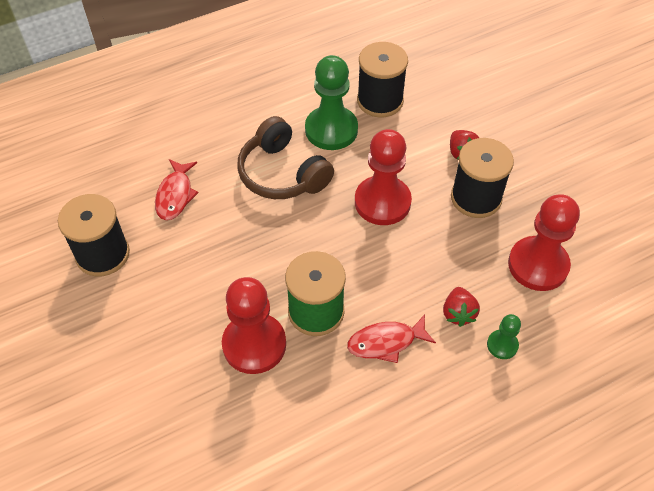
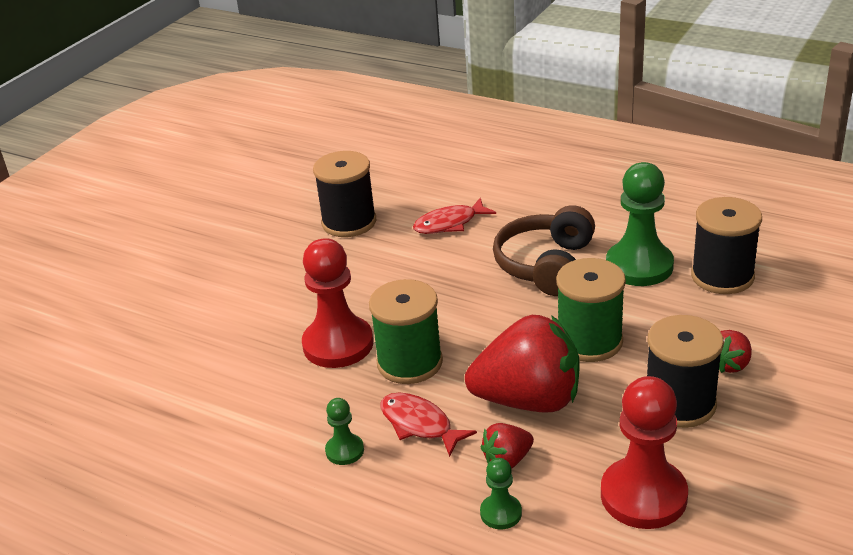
camera: 60 degrees right, 20 degrees down
(377, 402) = (344, 451): none -> green pawn
(382, 202) = (589, 341): red pawn -> green spool
(412, 268) = (529, 400): none -> red strawberry

